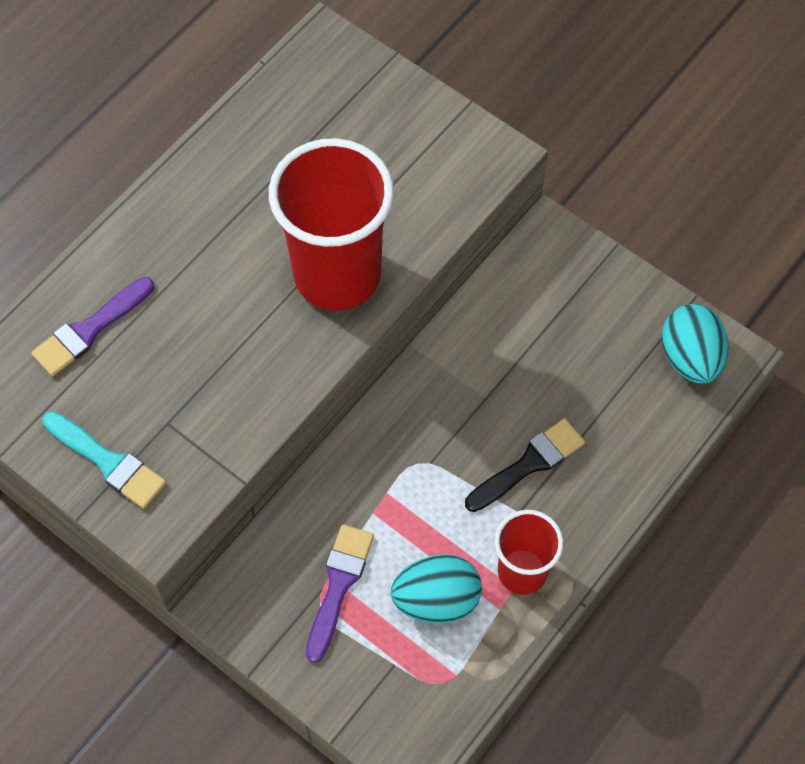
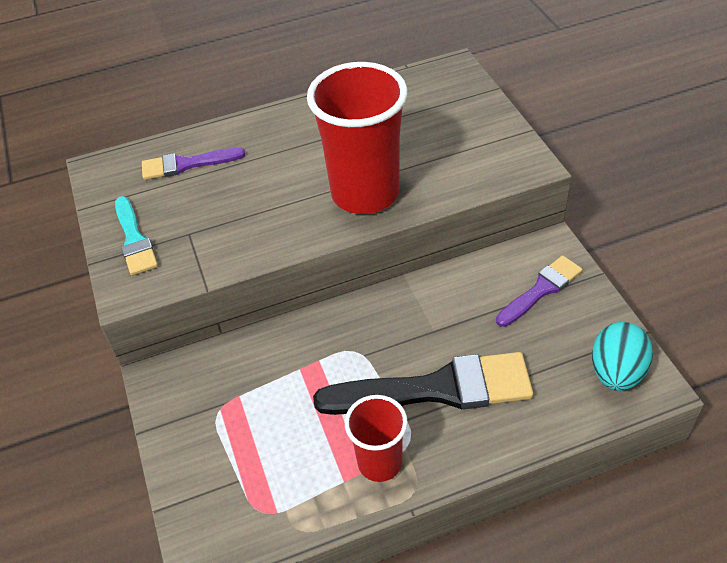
camera: 35 degrees right, 15 degrees down
(338, 585) = (240, 404): purple brush -> purple brush (541, 289)
(436, 599) = (301, 450): turquoise egg -> none
(529, 464) = (436, 389): black brush -> black brush, size x1.79

